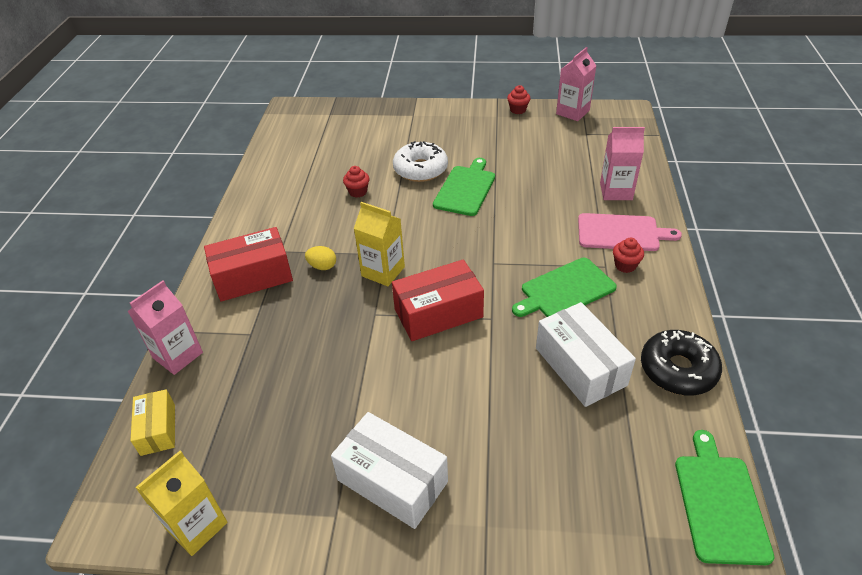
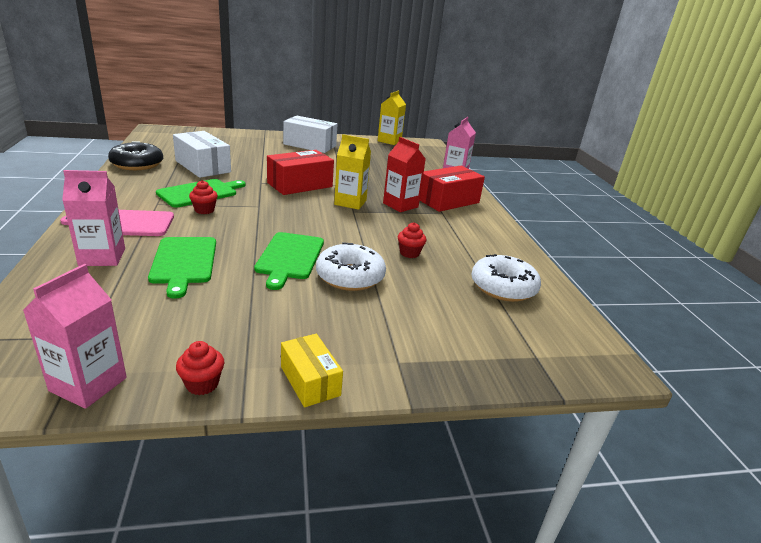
camera: 160 degrees right, 15 degrees down
(158, 429) = (434, 157): yellow box -> yellow box (310, 381)
(304, 157) = (503, 287): none -> white donut
(322, 266) = (400, 205): yellow egg -> red carton
(625, 265) = (138, 204): red cupcake -> red cupcake (204, 210)
(719, 503) = (150, 137): green cutting board -> green cutting board (184, 262)

